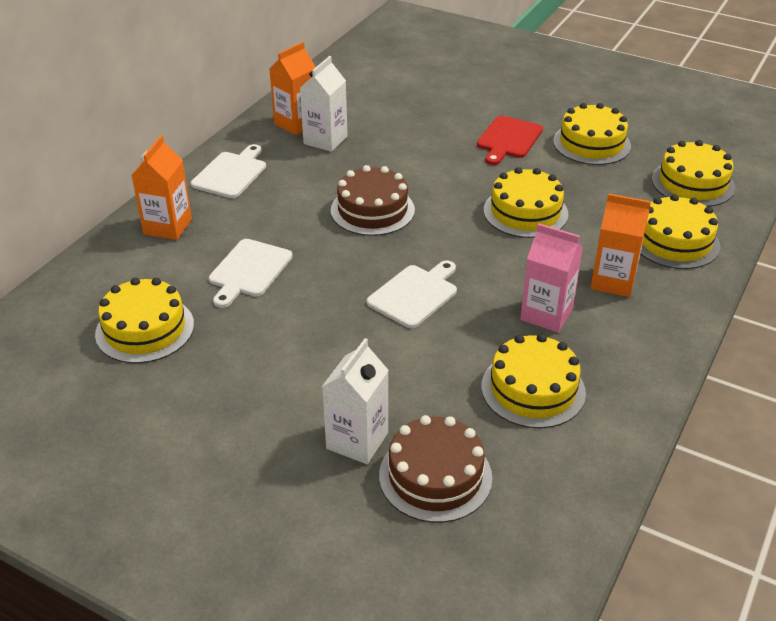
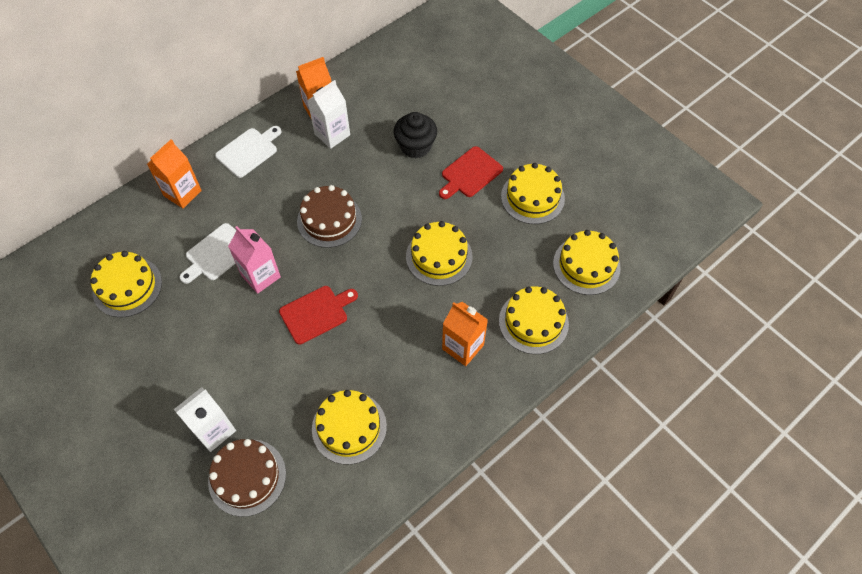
camera: 20 degrees right, 20 degrees up
(414, 294) = (316, 313): white cutting board -> red cutting board
(430, 130) = (415, 146): none -> black cupcake
(546, 314) = (397, 362): pink carton -> pink carton (261, 276)

